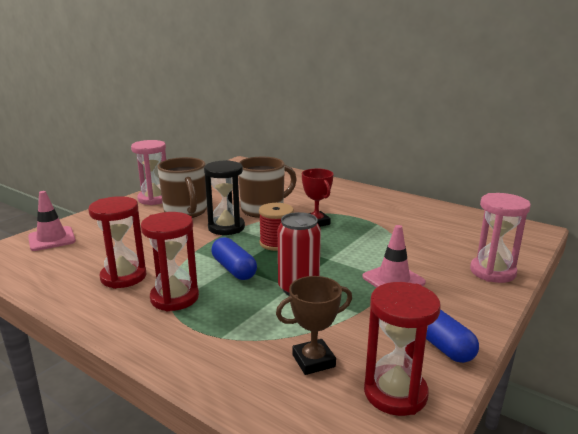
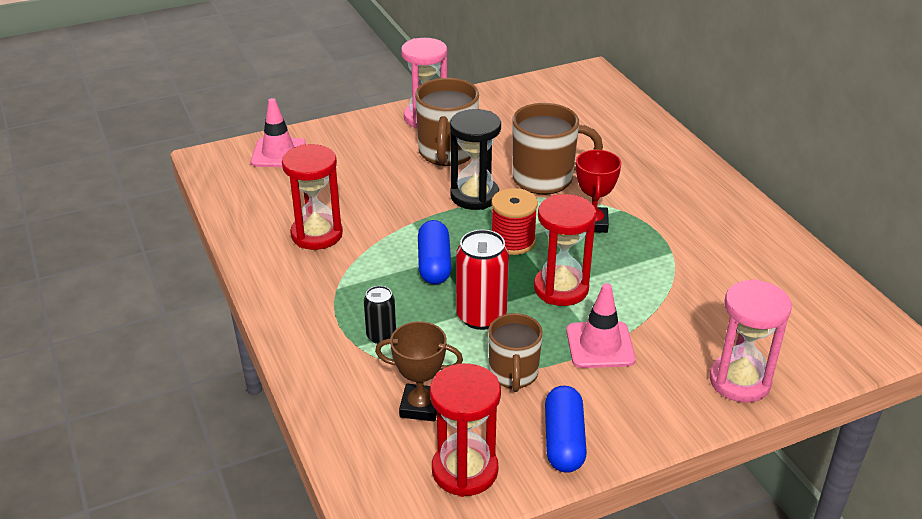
camera: 30 degrees right, 15 degrees up
(174, 298) = (347, 281): red hourglass -> red hourglass (561, 289)
(235, 324) = (381, 336): none -> black can
(358, 315) = (513, 374): none -> brown mug

